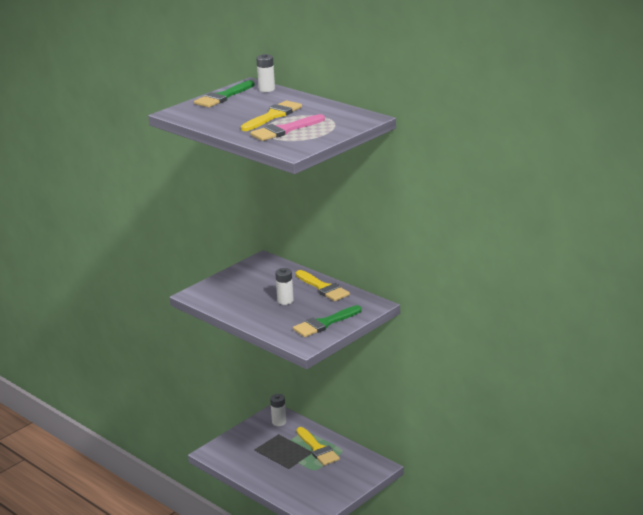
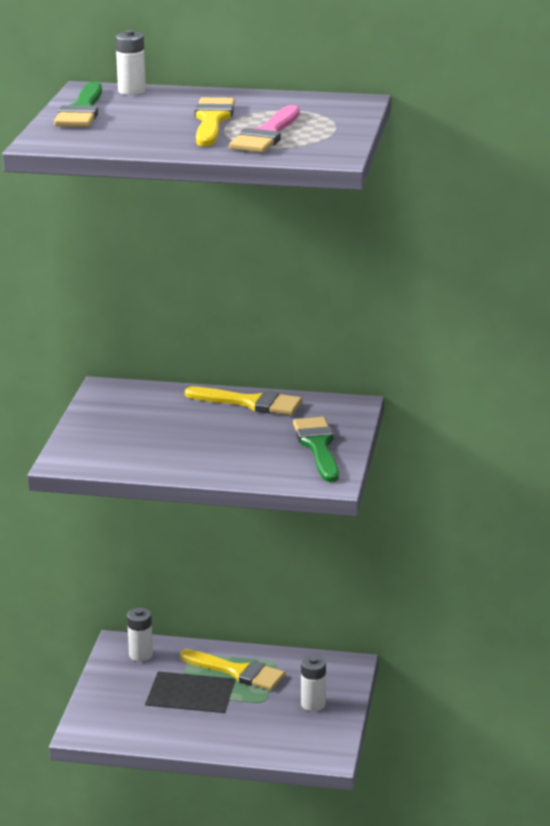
camera: 35 degrees left, 0 degrees up
(285, 301) = (219, 433): white battery -> white battery (313, 704)
(324, 323) = (318, 447): green brush -> green brush turned 150 degrees clockwise

